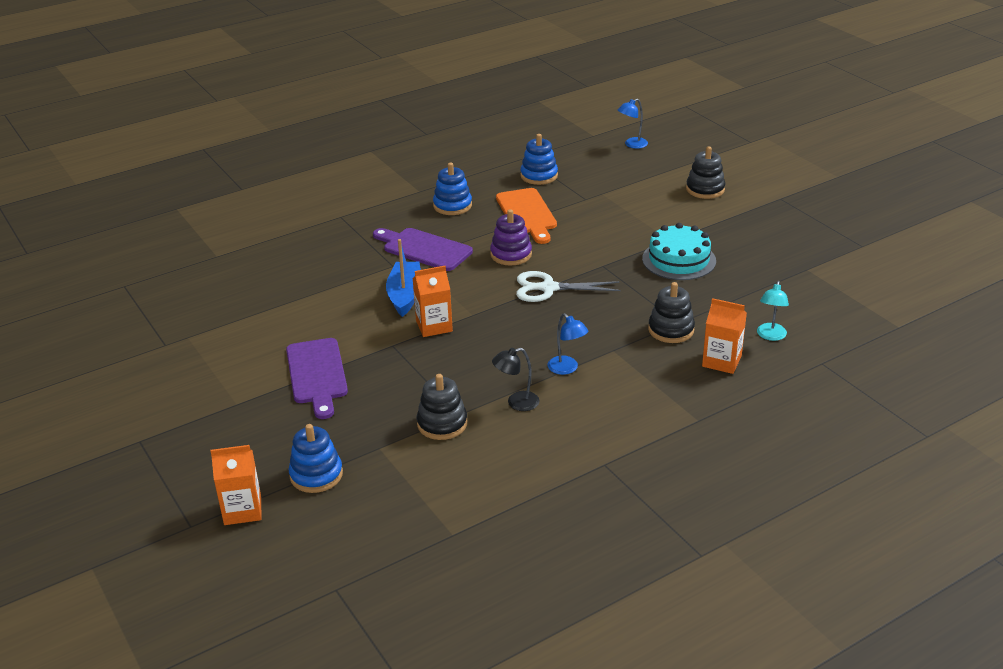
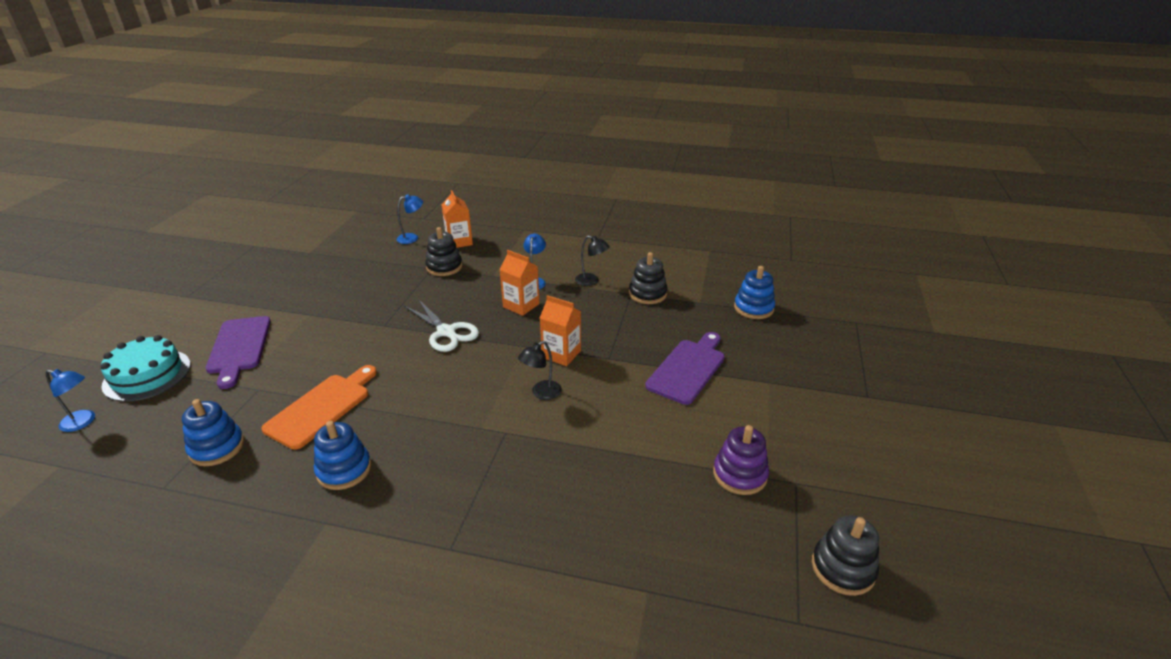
camera: 135 degrees left, 0 degrees up
(242, 510) = (816, 314): orange carton -> orange carton (521, 305)
(405, 295) = (541, 393): blue boat -> black lamp
(424, 249) = (455, 432): purple cutting board -> purple cutting board (239, 347)
(511, 254) = (412, 376): purple stacking toy -> purple stacking toy (740, 474)
(679, 260) = (341, 298): turquoise cake -> turquoise cake (147, 375)
(705, 189) = (190, 334): black stacking toy -> black stacking toy (843, 568)
(770, 336) = (412, 238): turquoise lamp -> blue lamp

